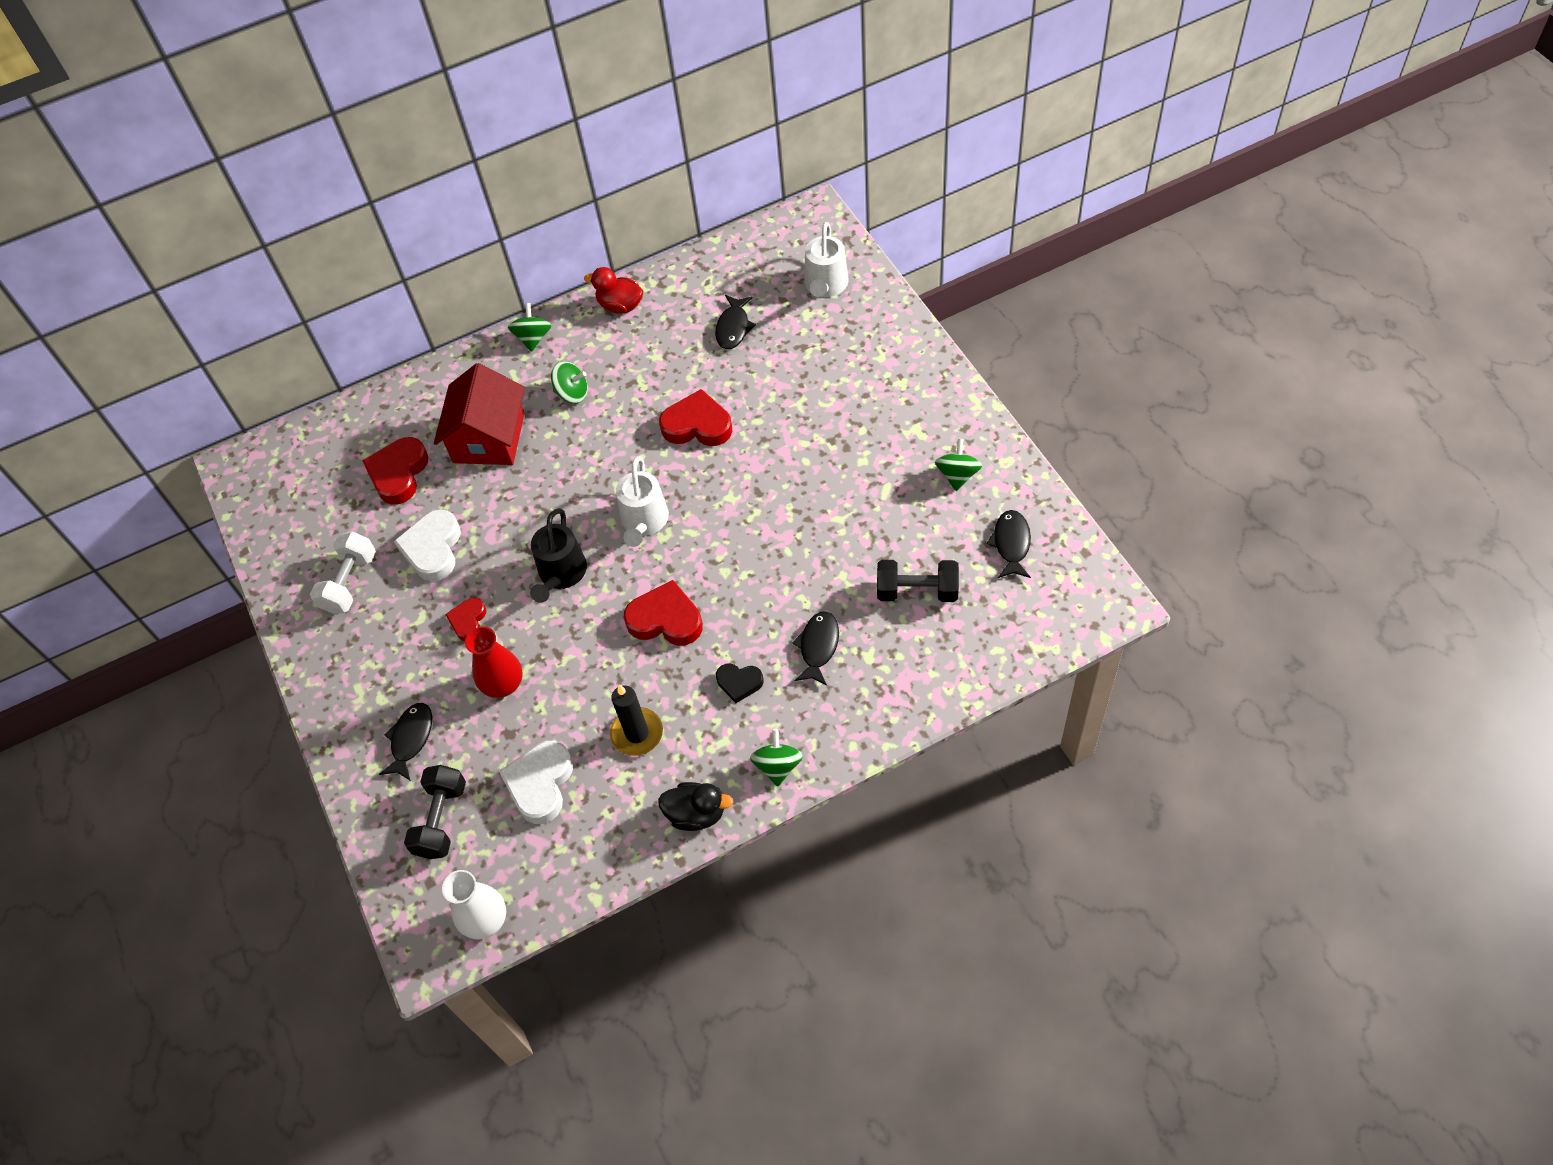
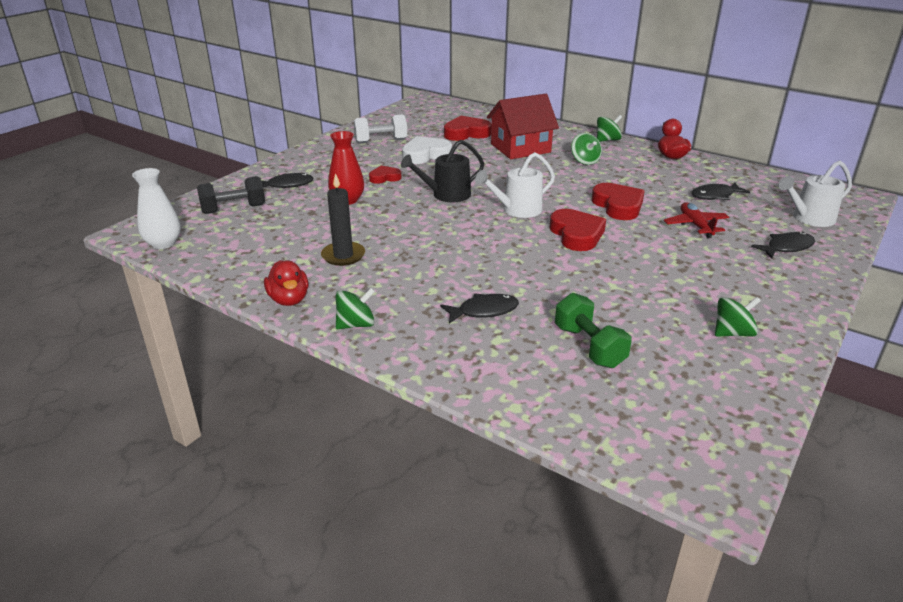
camera: 55 degrees right, 25 degrees down
(540, 784) = (279, 233): white heart -> none
(665, 619) = (447, 239): red heart -> red heart (576, 234)
(696, 814) = (289, 299): black duck -> red duck
(739, 683) = (419, 284): black heart -> none
(779, 385) = (695, 225): none -> red plane
(917, 591) = (589, 346): black dumbbell -> green dumbbell
(1011, 544) = (702, 389): black fish -> black fish (786, 247)

